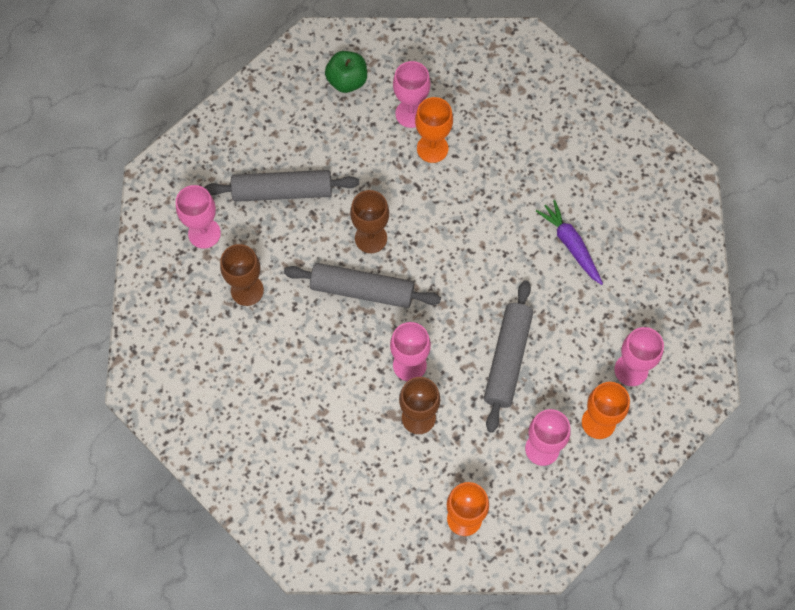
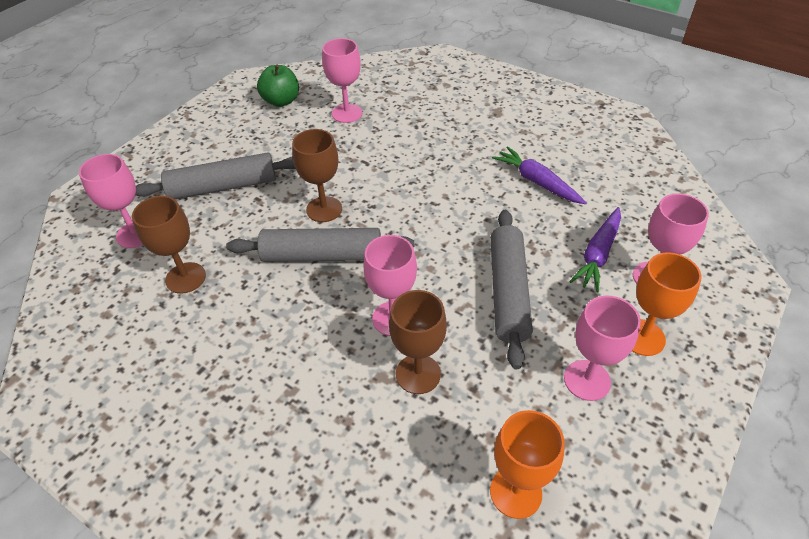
camera: 10 degrees left, 20 degrees down
(432, 148) = (373, 133): orange goblet -> none
(595, 337) = (598, 254): none -> purple carrot

